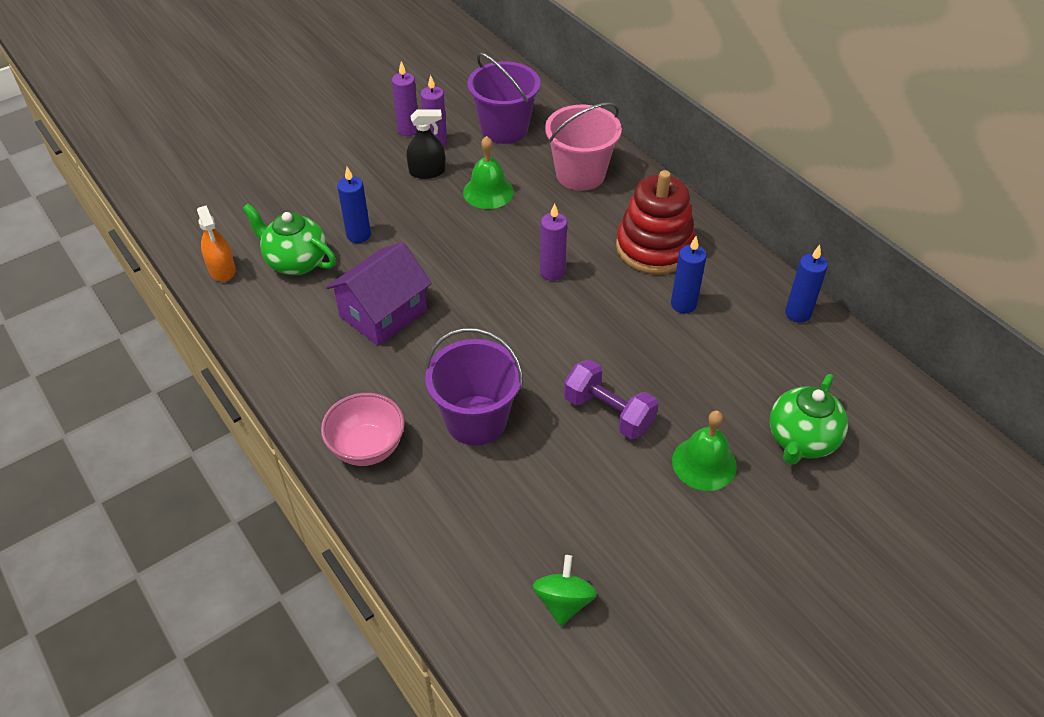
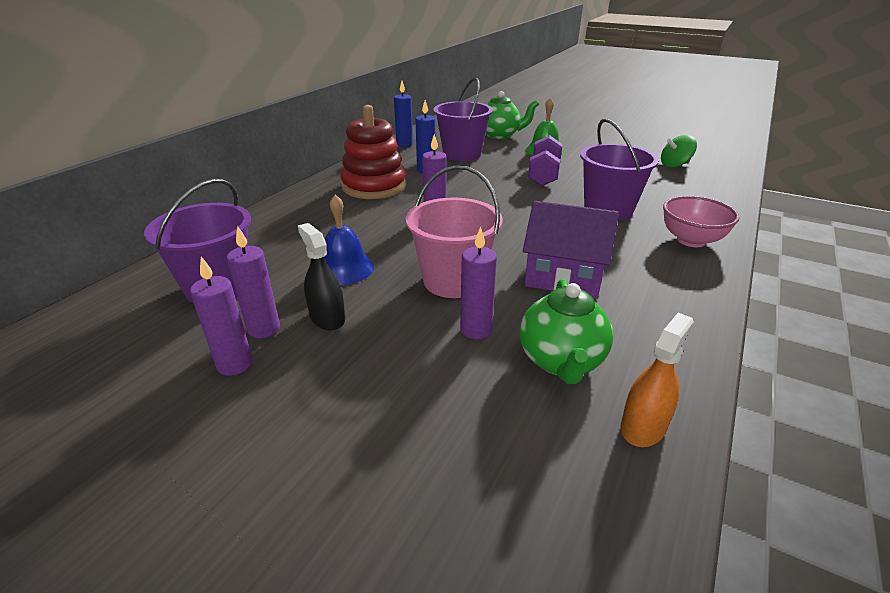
camera: 115 degrees left, 15 degrees down
(358, 235) = (476, 330): blue candle -> purple candle
(488, 192) = (344, 268): green bell -> blue bell
(580, 174) = (291, 229): pink bucket -> pink bucket (453, 281)
(728, 360) = (462, 154): none -> purple bucket

